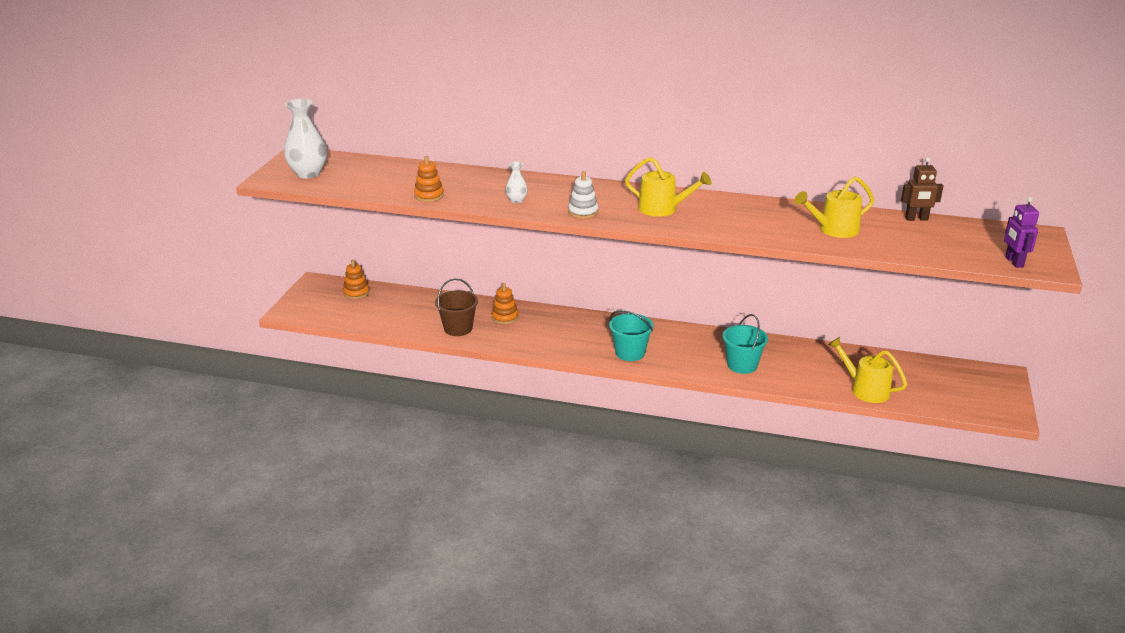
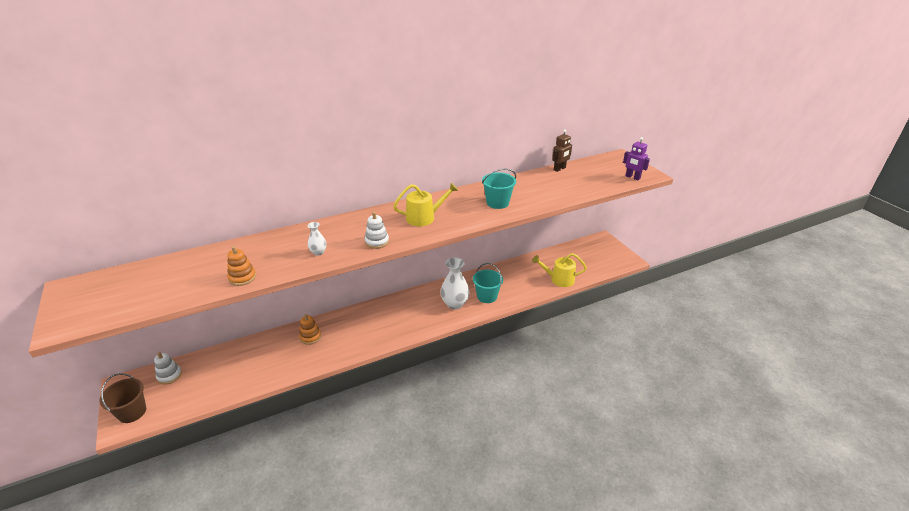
camera: 40 degrees left, 5 degrees up
(308, 173) = (99, 303): white vase -> white vase (455, 304)
(356, 293) = (169, 375): orange stacking toy -> white stacking toy
(458, 328) = (285, 364): brown bucket -> brown bucket (132, 412)
(630, 353) = (418, 321): turquoise bucket -> turquoise bucket (497, 203)
(834, 230) = (532, 192): yellow watering can -> none

